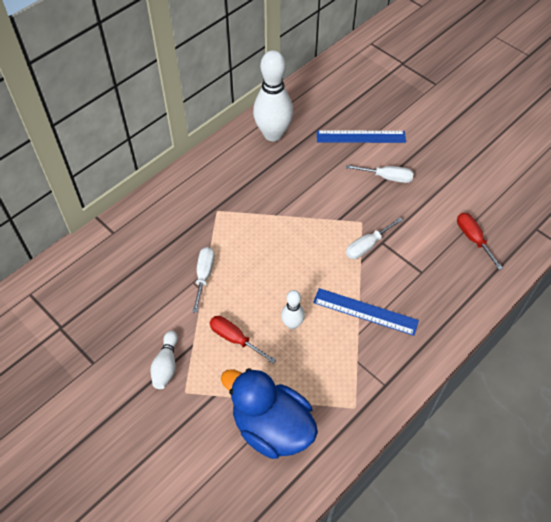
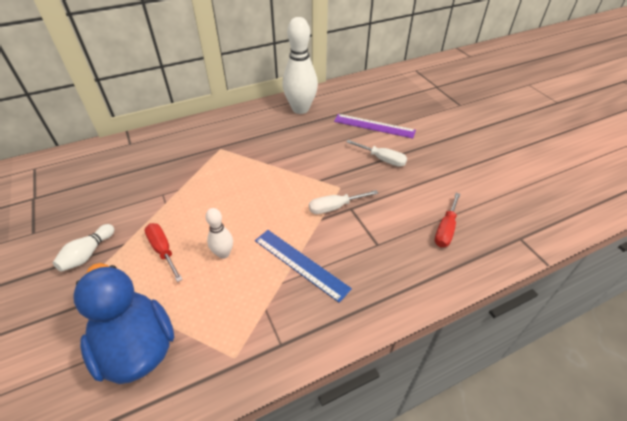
camera: 20 degrees right, 10 degrees down
(204, 275) = (175, 192): white screwdriver -> none
(361, 136) = (374, 126): blue ruler -> purple ruler
(473, 239) = (445, 229): red screwdriver -> red screwdriver turned 150 degrees counterclockwise

